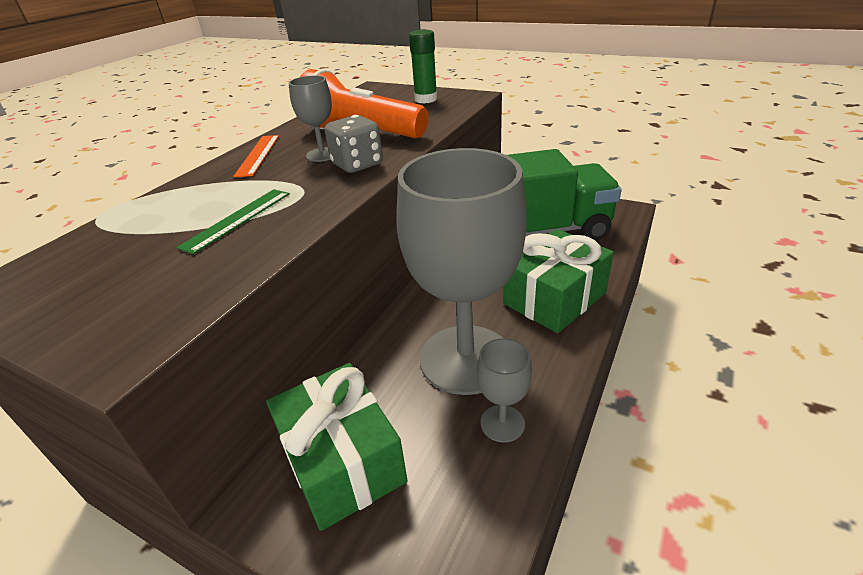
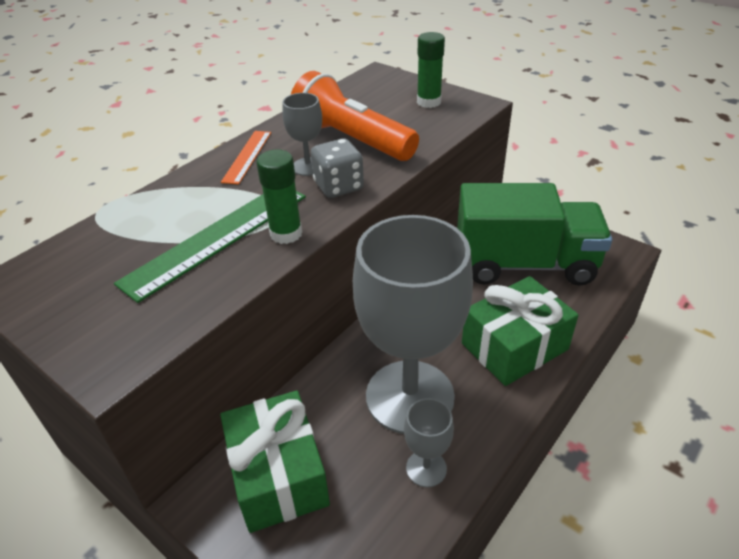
camera: 10 degrees right, 5 degrees up
(237, 219) = (217, 238): green ruler -> green ruler, size x1.79
(312, 206) = (286, 234): none -> green glue stick

